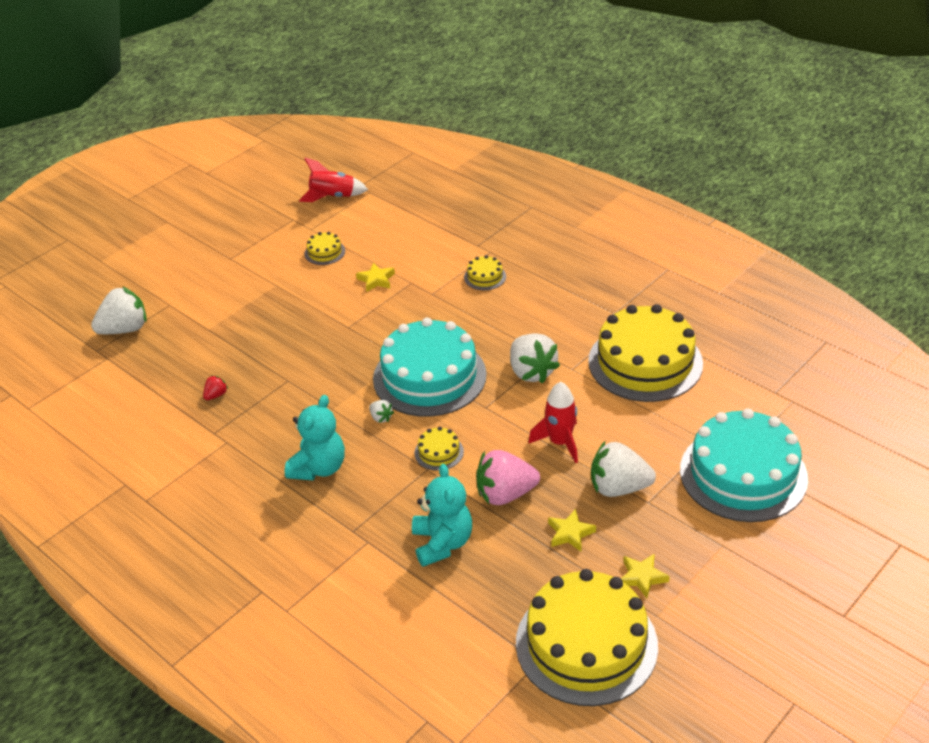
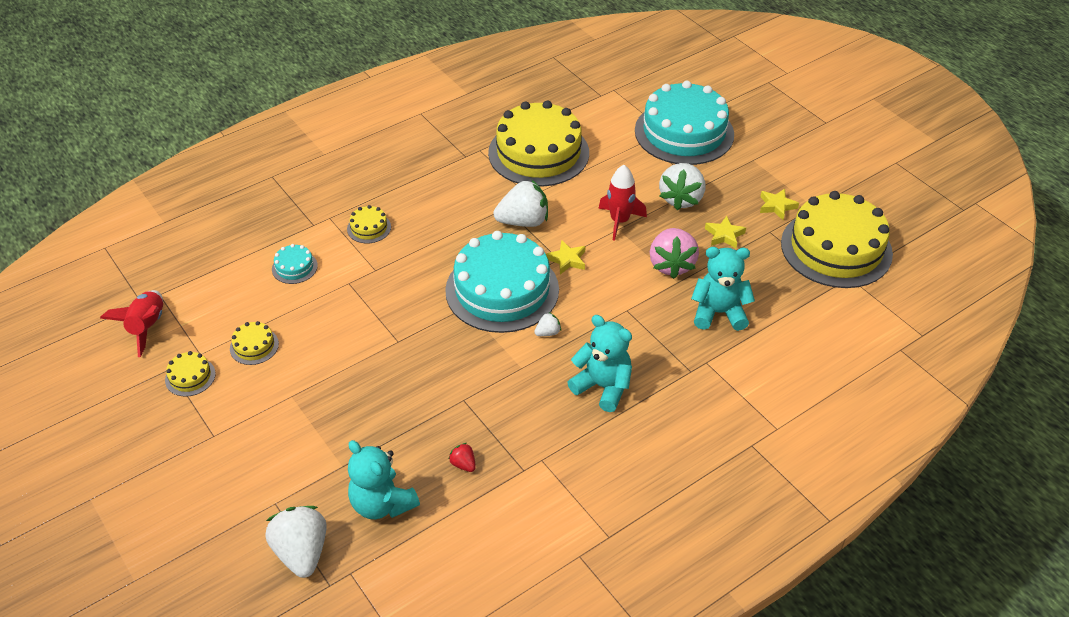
camera: 80 degrees left, 5 degrees up
(172, 359) = (382, 504): none -> turquoise teddy bear
(376, 280) = (329, 309): yellow star -> yellow star (567, 260)
(420, 249) = (294, 267): none -> turquoise cake
(439, 452) = (608, 299): yellow cake -> yellow cake (190, 377)

